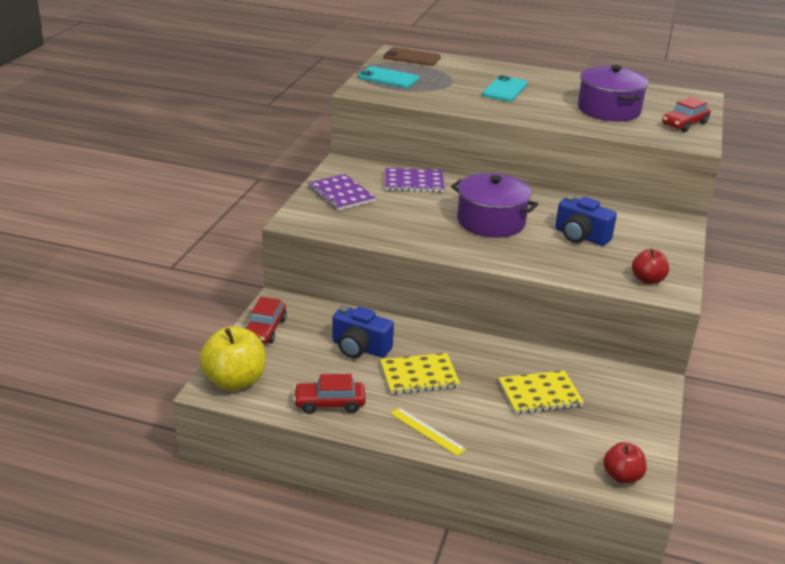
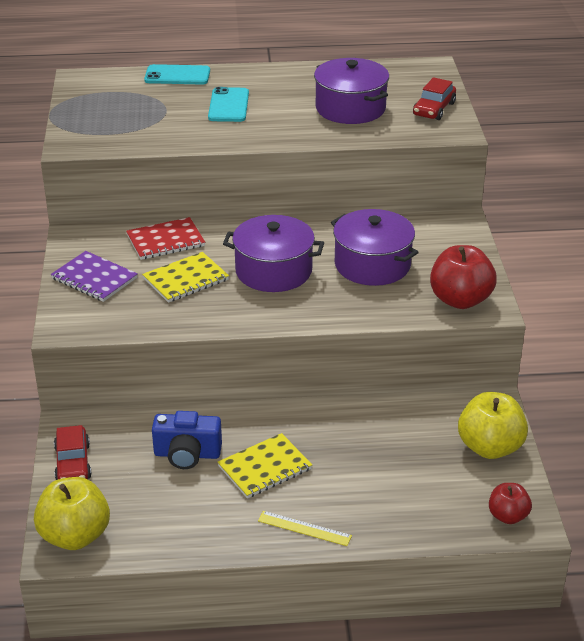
camera: 20 degrees left, 5 degrees up
(329, 403) = (190, 529): red car -> none
(388, 78) = (91, 119): turquoise phone -> turquoise phone (177, 75)
(412, 57) = (100, 82): brown phone -> none
(414, 182) = (165, 241): purple notebook -> red notebook
(540, 394) = (393, 451): yellow notebook -> yellow notebook (186, 279)
(580, 236) = (372, 264): blue camera -> purple pot
(633, 416) = (490, 447): none -> yellow apple
(647, 280) = (460, 300): red apple -> red apple, size x1.71

